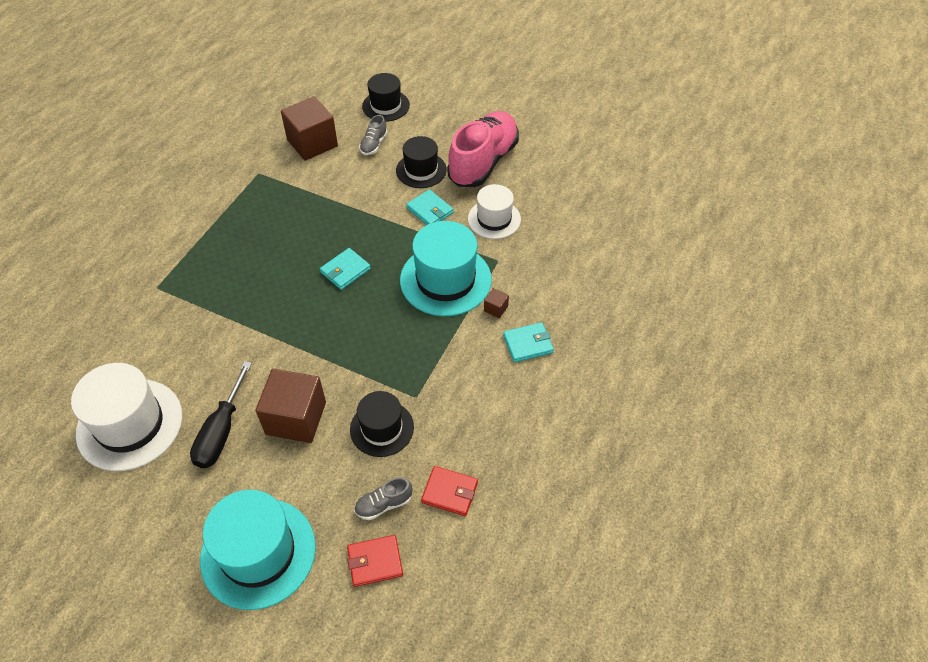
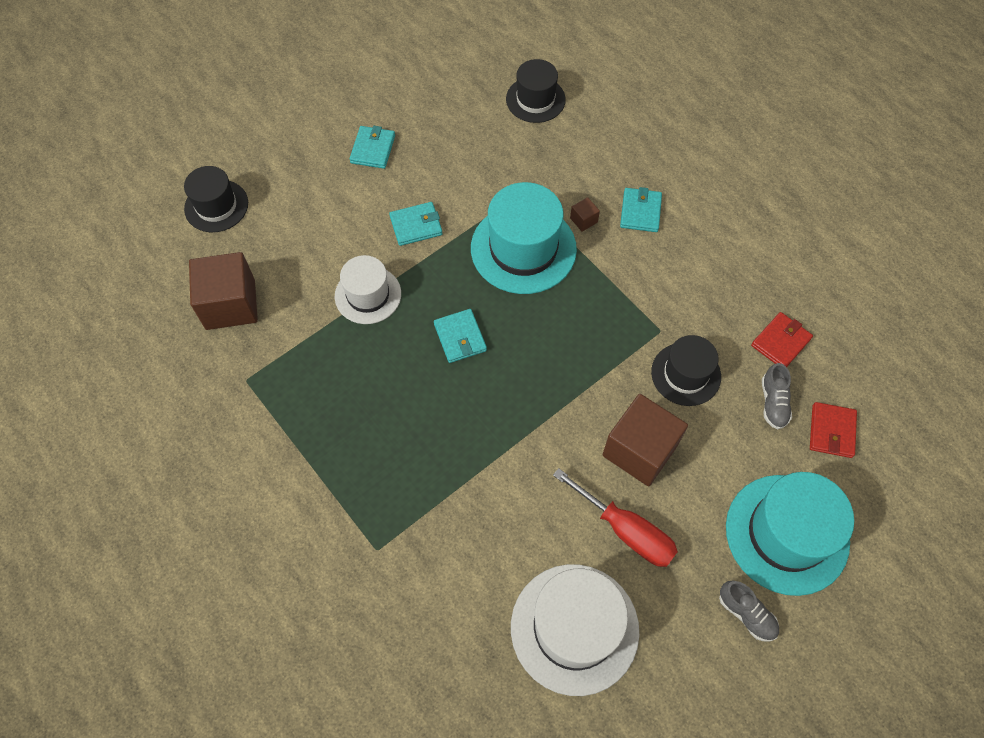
camera: 65 degrees left, 10 degrees up
(221, 431) = (626, 530): black screwdriver -> red screwdriver
(374, 144) = (276, 241): grey shoe -> grey shoe (746, 614)
(421, 170) = (348, 211): black hat -> black hat (535, 99)
(483, 162) = (373, 149): pink shoe -> turquoise wallet
(494, 219) = (463, 173): white hat -> white hat (368, 295)

